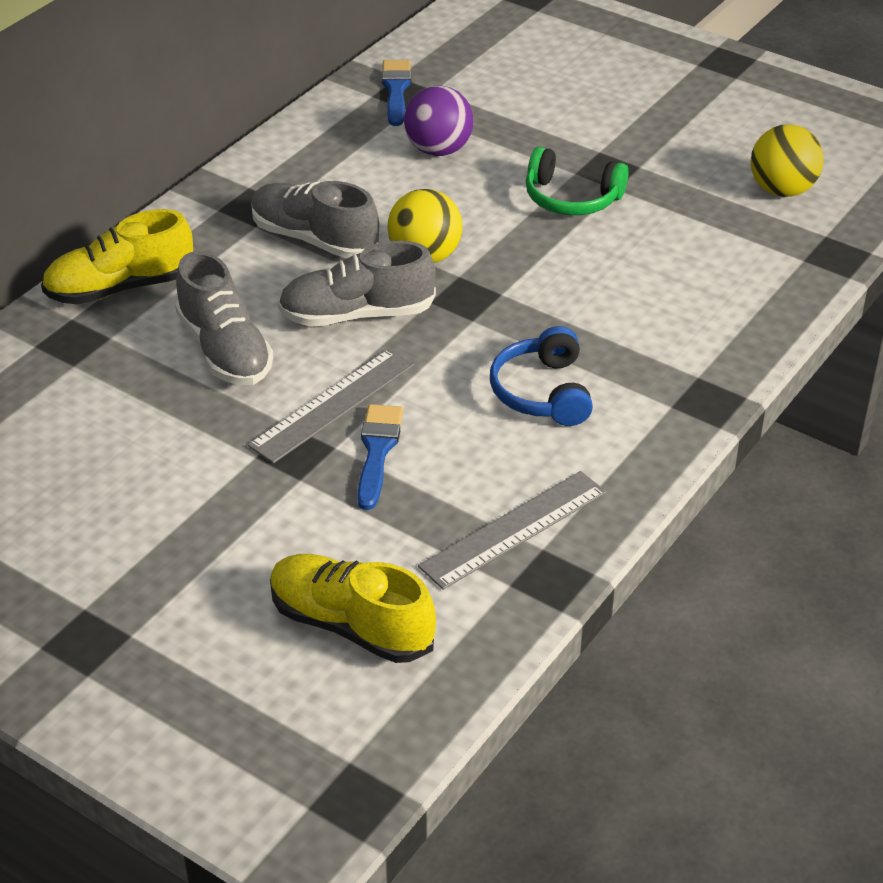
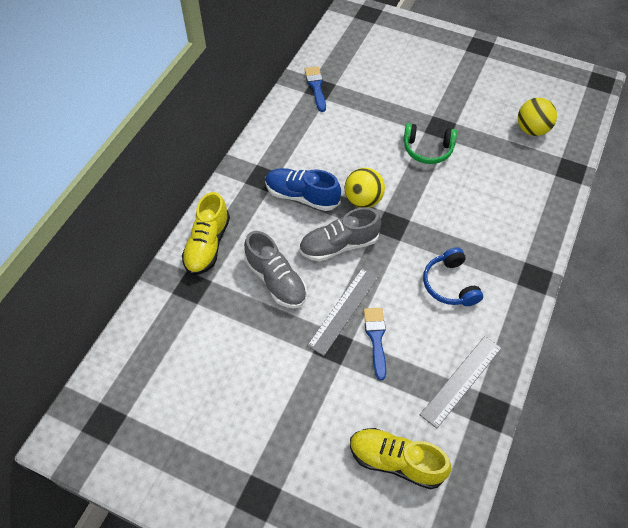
camera: 10 degrees left, 15 degrees up
(120, 288) = (207, 245): yellow shoe -> yellow shoe turned 45 degrees counterclockwise
(314, 239) = (302, 196): grey shoe -> blue shoe
(438, 150) = (350, 125): purple ball -> none

